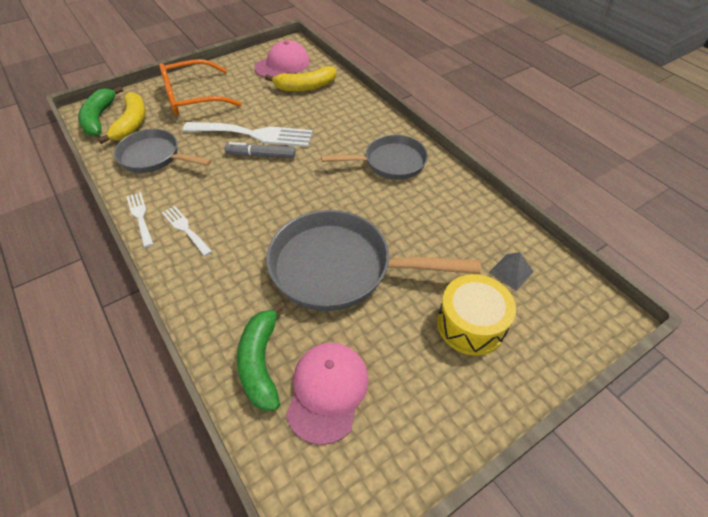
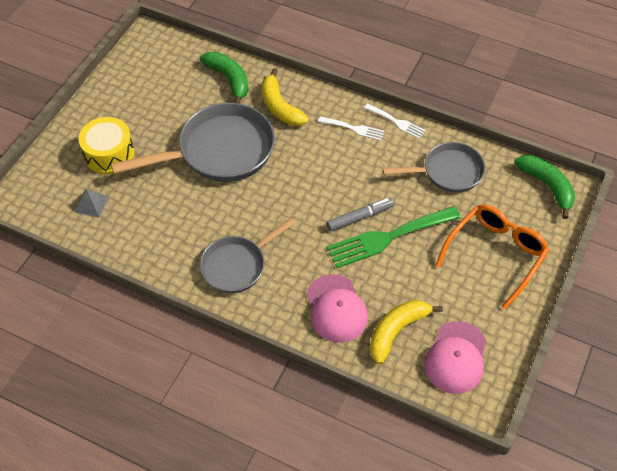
camera: 150 degrees right, 5 degrees up
(131, 123) = (511, 195): yellow banana -> yellow banana (280, 107)
(254, 134) = (388, 238): white fork -> green fork
(327, 391) = (180, 83): pink cap -> pink cap (336, 308)

